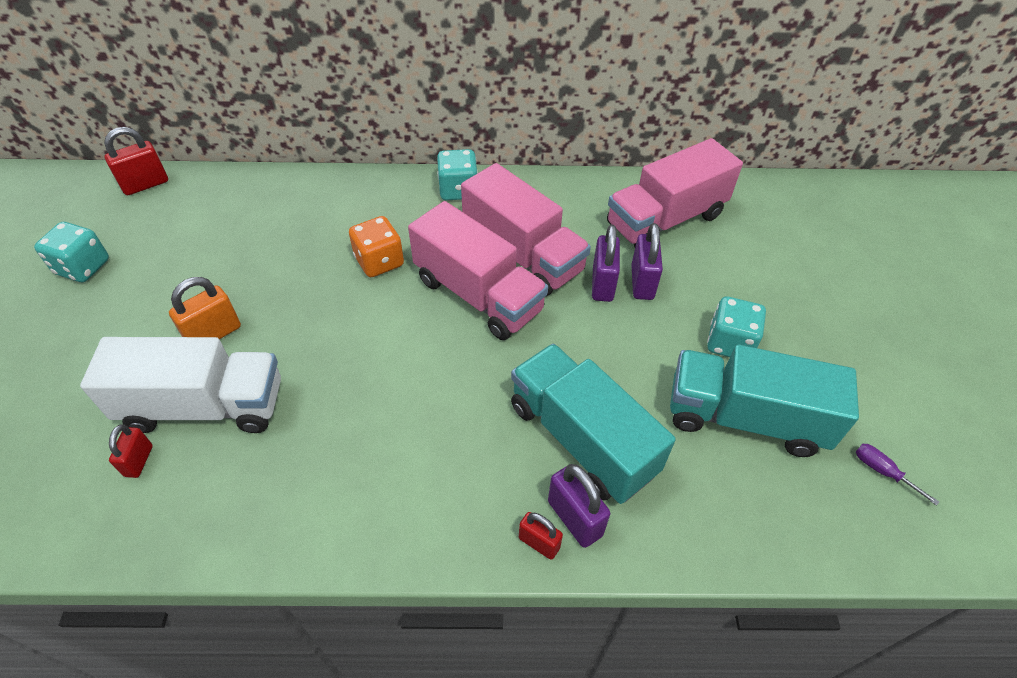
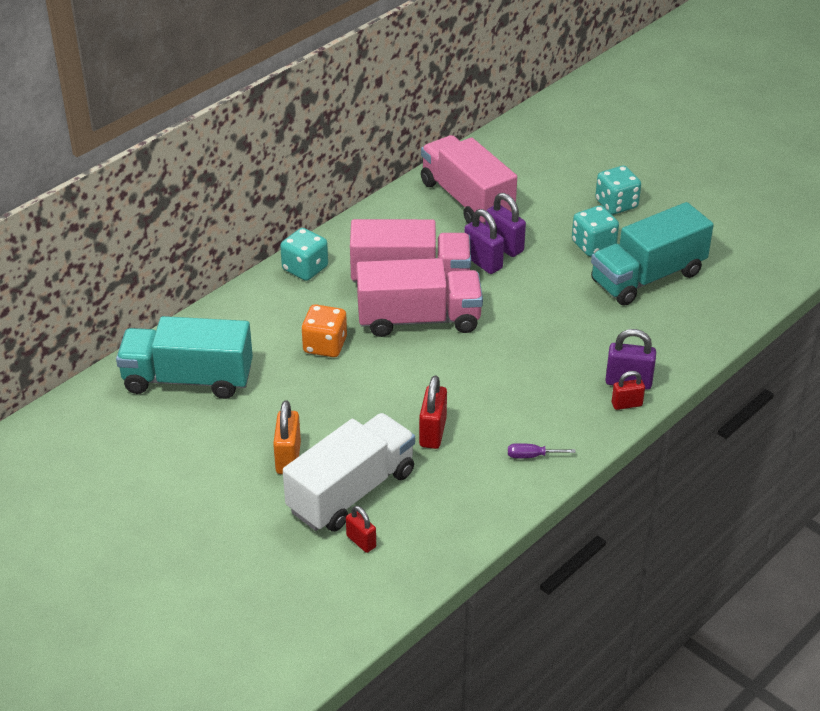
camera: 45 degrees left, 10 degrees down
(83, 267) = (116, 496): turquoise dice -> turquoise dice (616, 204)
(145, 184) = (56, 422): red padlock -> red padlock (432, 433)
(581, 439) = (583, 346): turquoise truck -> turquoise truck (188, 379)
(665, 220) = (467, 199): pink truck -> pink truck turned 135 degrees clockwise
(882, 471) = (736, 255): purple screwdriver -> purple screwdriver (532, 456)

